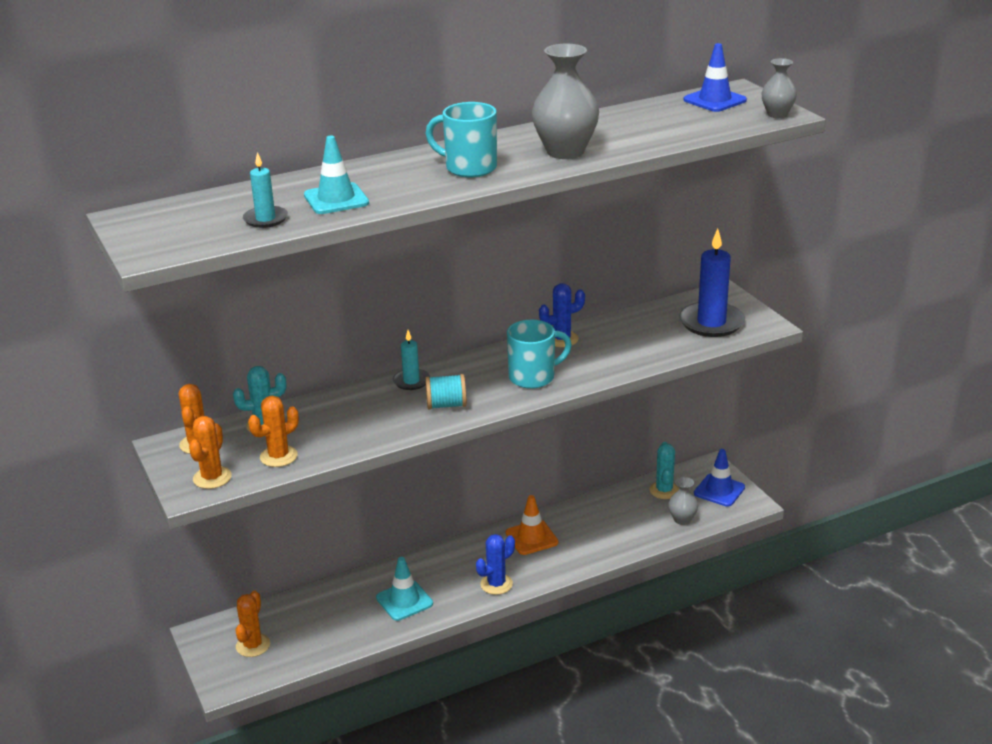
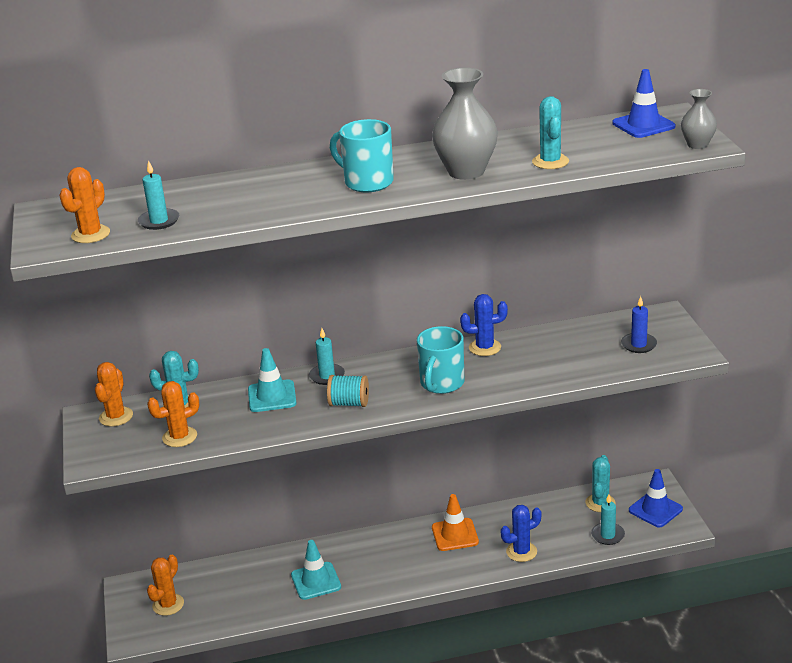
camera: 15 degrees right, 0 degrees up
(212, 478) = (115, 451): orange cactus -> orange cactus (90, 234)
(336, 199) = (230, 206): turquoise traffic cone -> turquoise traffic cone (272, 396)
(496, 584) = (406, 576): blue cactus -> blue cactus (521, 552)
(533, 377) = (441, 384): turquoise mug -> turquoise mug turned 120 degrees clockwise
(644, 138) = (550, 162): none -> turquoise cactus
(682, 519) = (607, 535): grey vase -> turquoise candle
(711, 323) = (638, 344): blue candle -> blue candle, size x0.54

